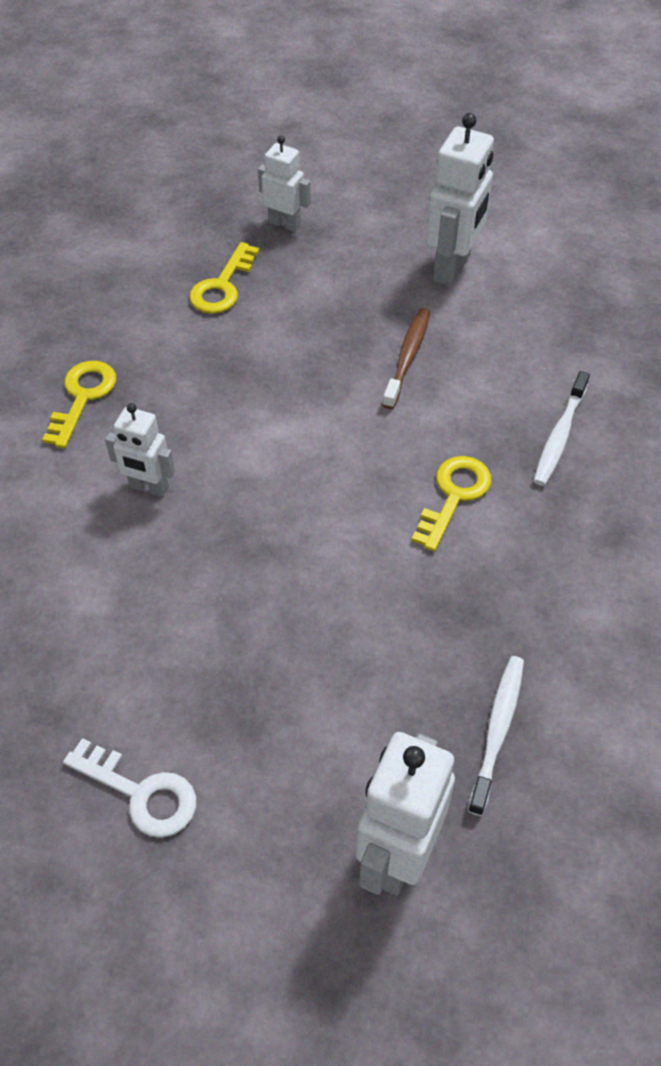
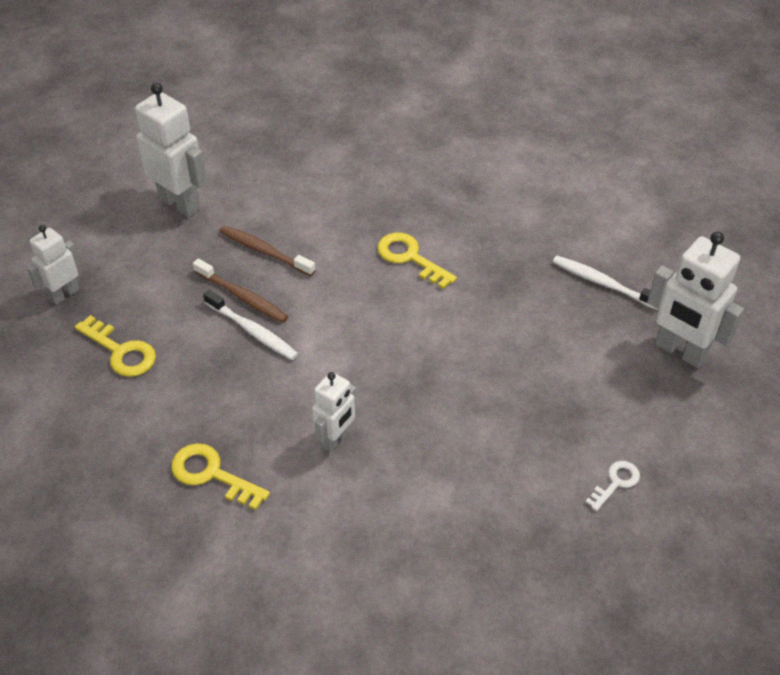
camera: 75 degrees left, 5 degrees down
(141, 793) = (615, 483): white key -> white key, size x0.64
(330, 357) = (242, 297): none -> brown toothbrush
(559, 436) = (376, 191): white toothbrush -> white toothbrush (253, 331)

